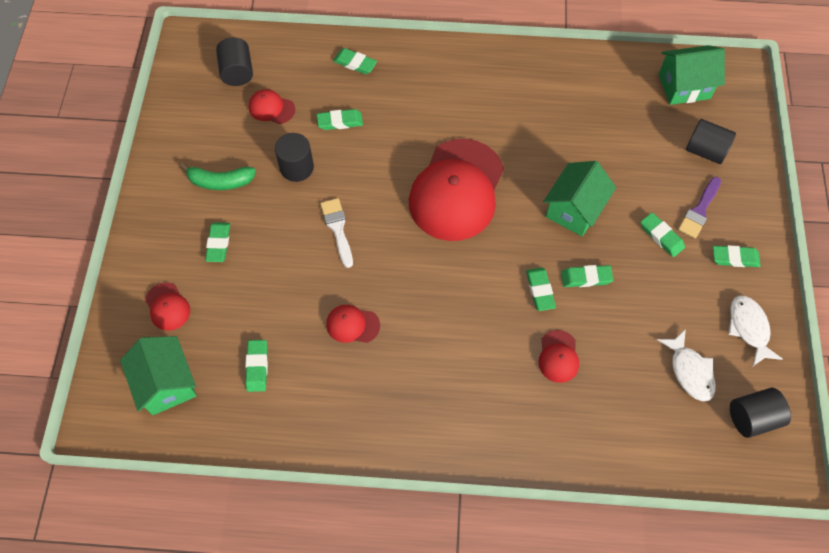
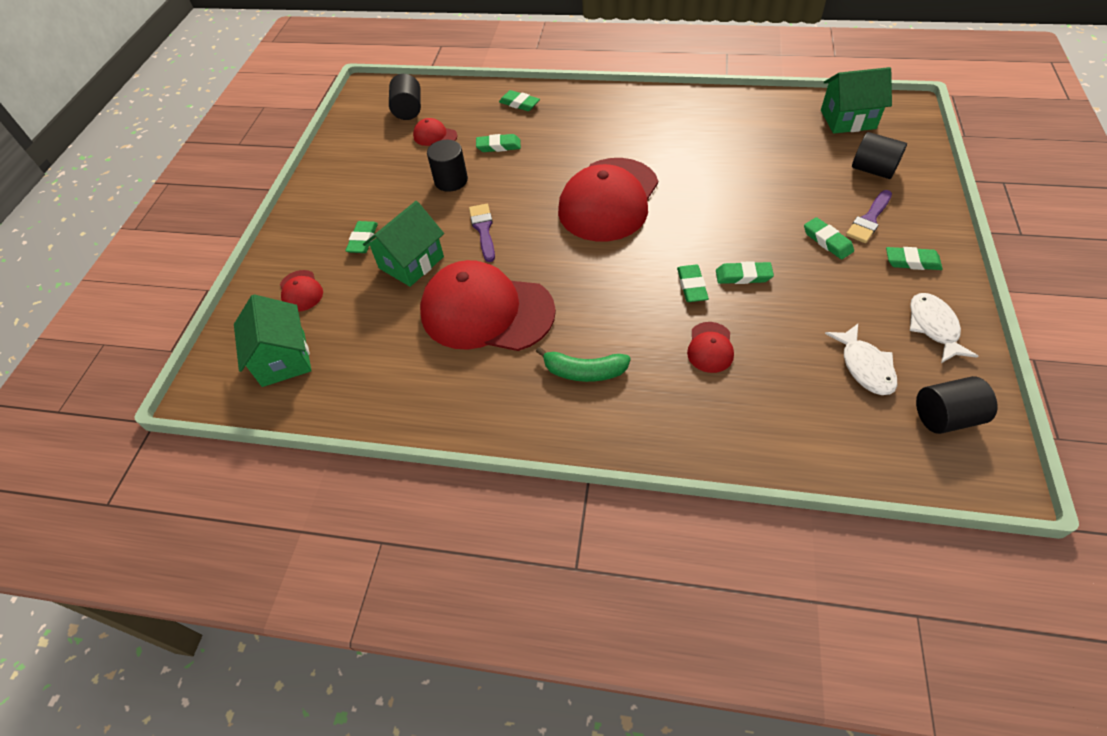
camera: 10 degrees right, 10 degrees down
(220, 181) = (375, 191): green banana -> green banana (584, 371)
(257, 367) = (380, 346): green eraser -> none
(337, 229) = (483, 229): white brush -> purple brush
(352, 325) = (486, 311): red cap -> red cap, size x2.35
(574, 210) = (731, 217): green house -> green house (411, 262)

